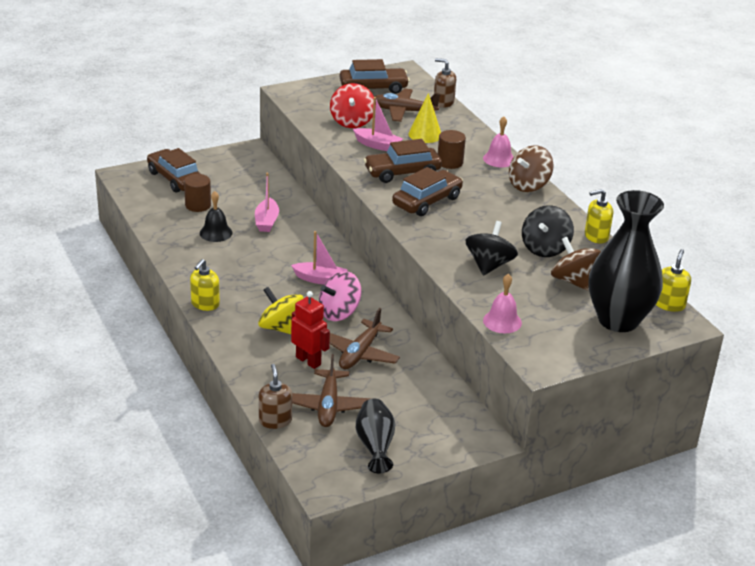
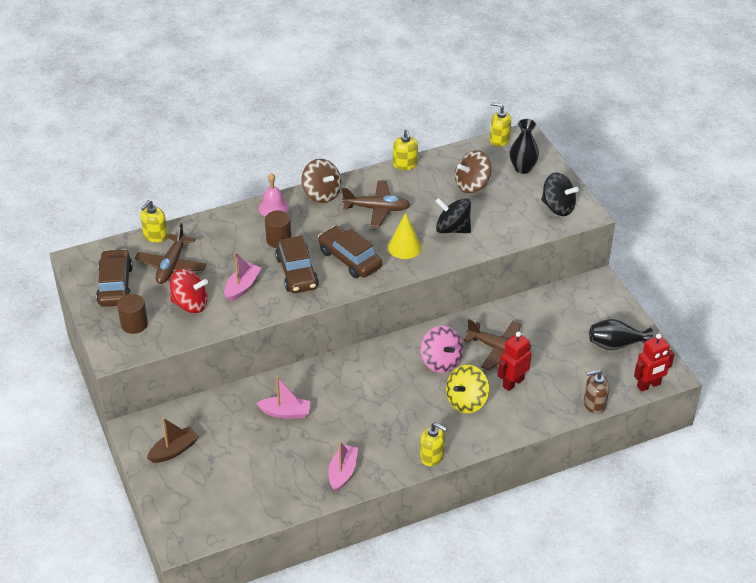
camera: 85 degrees left, 10 degrees up
(175, 179) = (193, 492): brown car -> none
(198, 205) = (251, 469): brown cylinder -> brown cylinder (134, 324)
(216, 233) = (306, 452): black bell -> none
(223, 168) = (174, 450): none -> brown boat
(306, 468) = (648, 385): none -> red robot
(320, 279) = (389, 373): pink boat -> pink boat (342, 472)
(328, 406) = (571, 371): brown plane -> brown plane (377, 209)
(425, 134) = (222, 253): yellow cone -> yellow cone (404, 247)
(443, 102) = (155, 236): brown soap dispenser -> yellow soap dispenser
(502, 321) = (532, 229): pink bell -> none
(545, 248) = (425, 195): black spinning top -> black spinning top (558, 207)
(618, 320) = (522, 168): black vase -> black vase, size x0.53

